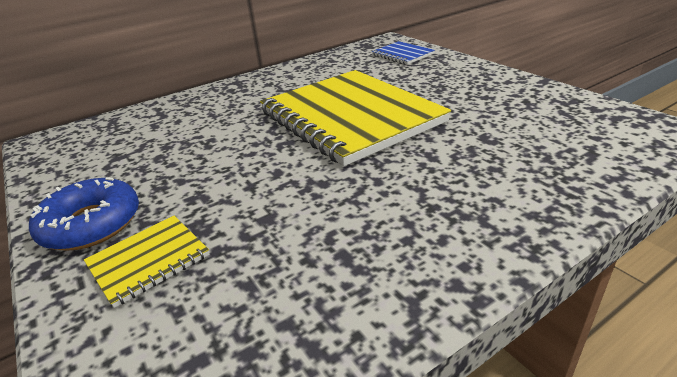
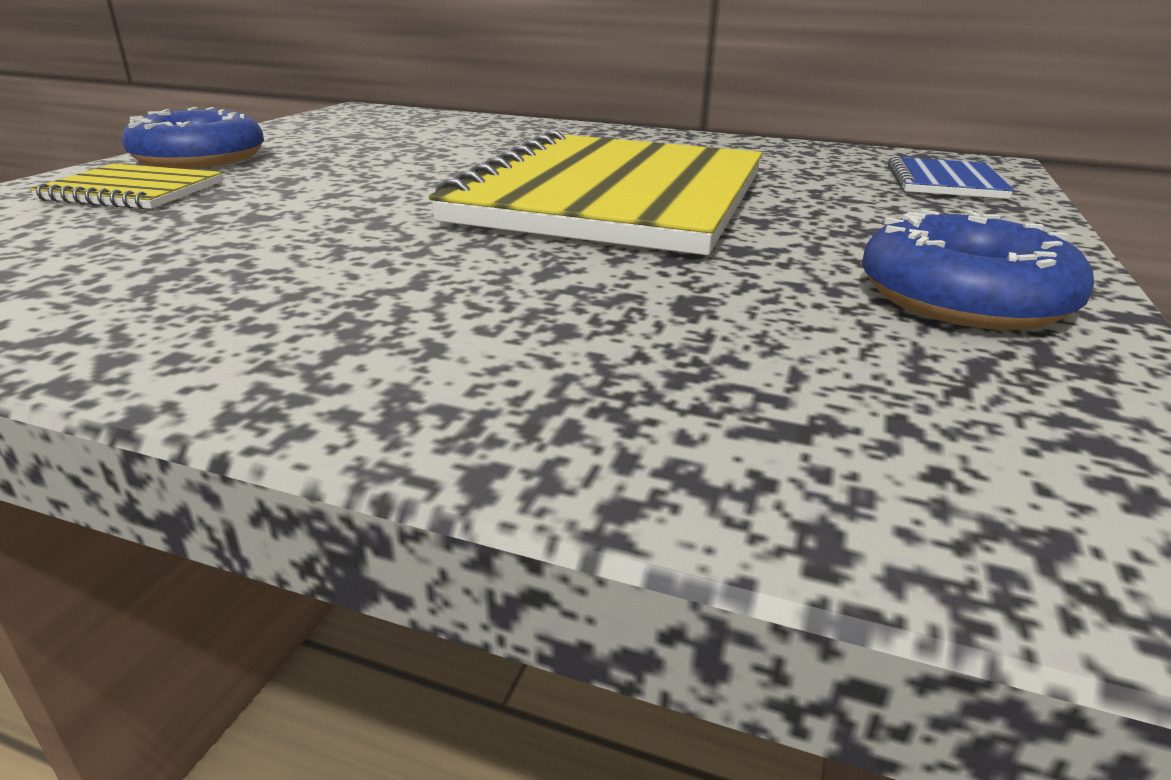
camera: 50 degrees right, 5 degrees down
(516, 96) = (963, 298): none -> blue donut

